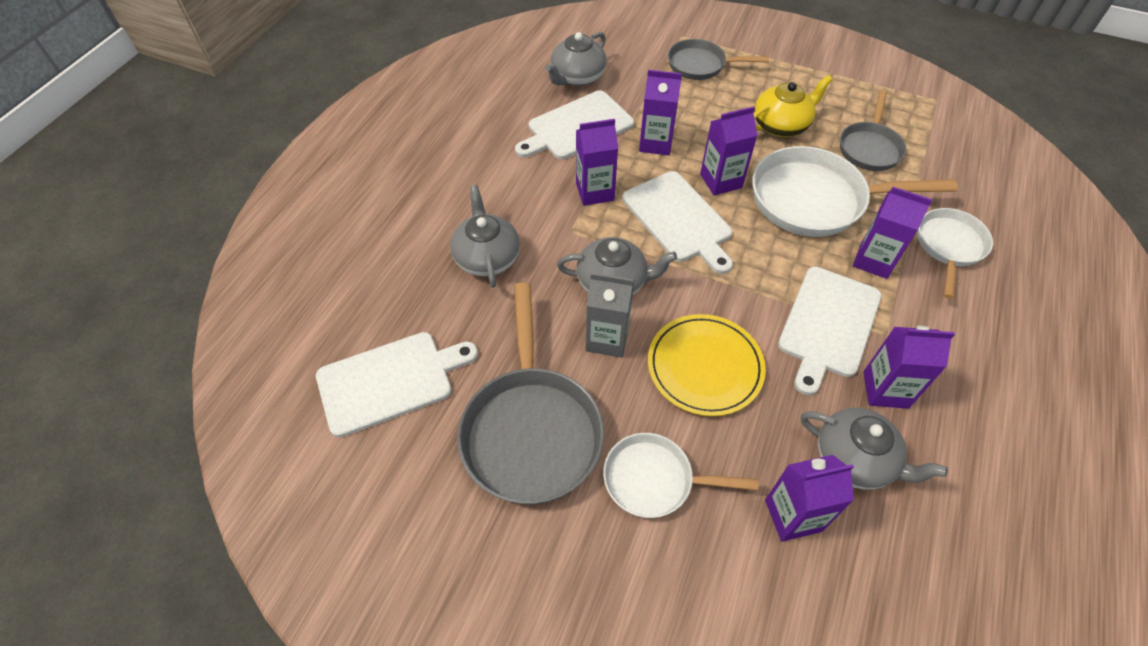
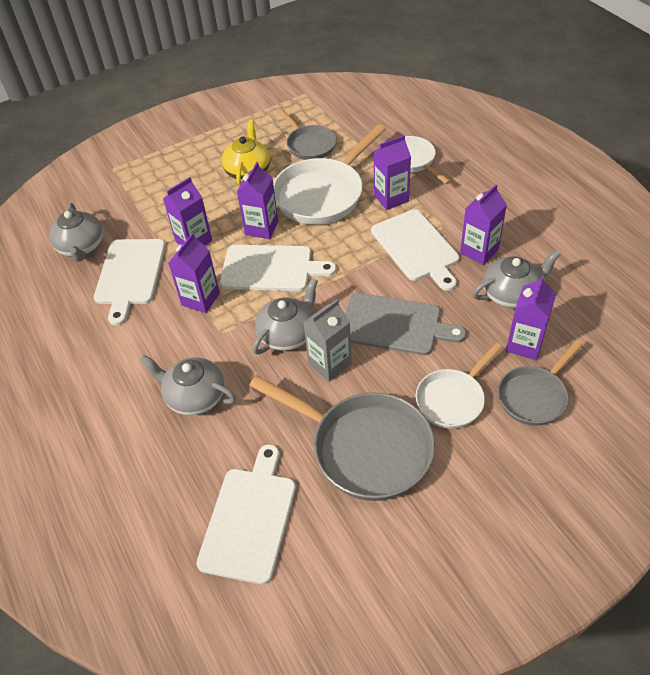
camera: 50 degrees left, 5 degrees down
(700, 65) = (151, 176): grey pan -> grey pan (534, 396)
(705, 367) = (395, 324): yellow plate -> grey cutting board

